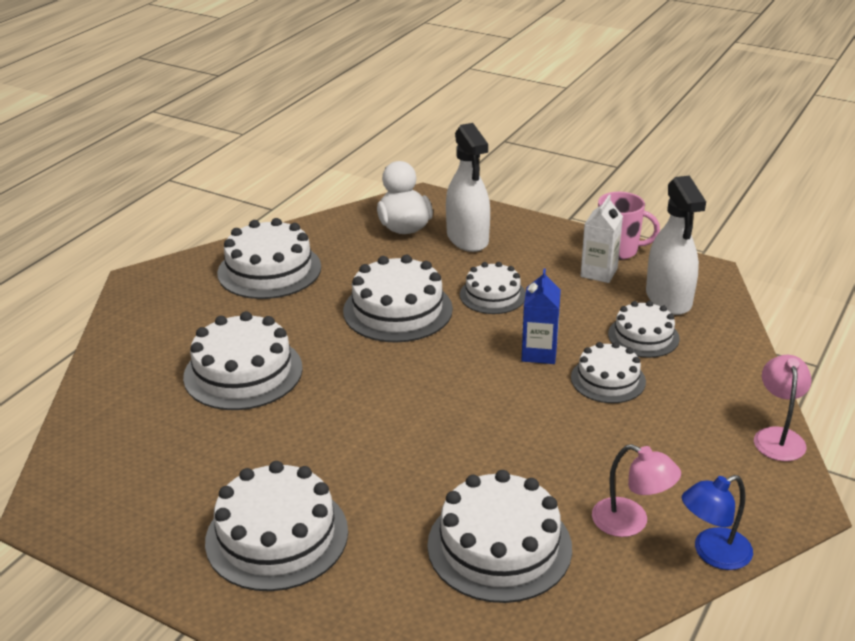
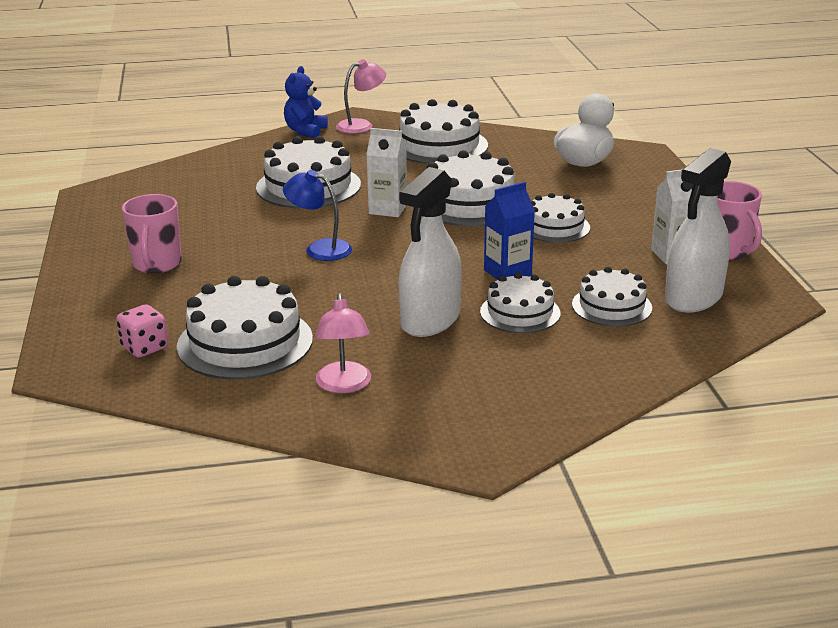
camera: 50 degrees right, 5 degrees down
(122, 319) = (305, 131): none -> blue teddy bear
(277, 536) = (157, 264): white cake -> pink mug
(352, 353) = (388, 209): none -> white carton
(440, 616) = (145, 348): none -> pink dice
(467, 238) = (617, 189): white spray bottle -> white spray bottle (430, 320)
(712, 553) = (353, 435): blue lamp -> blue lamp (319, 249)
(778, 436) = (566, 417): pink lamp -> pink lamp (361, 125)

